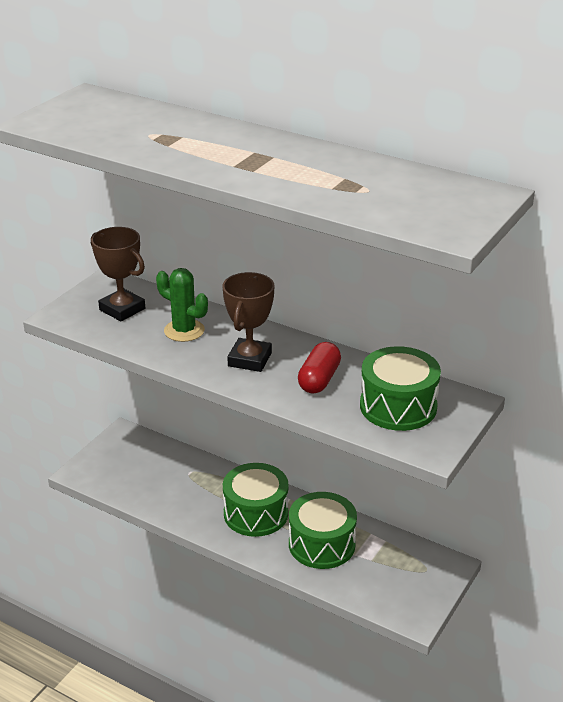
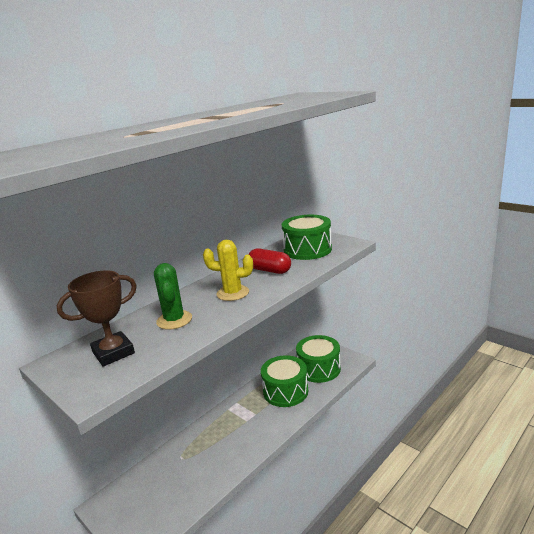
camera: 75 degrees left, 10 degrees down
(184, 331) = (174, 320): green cactus -> green cactus turned 60 degrees counterclockwise
(249, 359) = (233, 293): brown trophy -> yellow cactus
(256, 513) = (245, 421): green drum -> green drum (319, 368)

